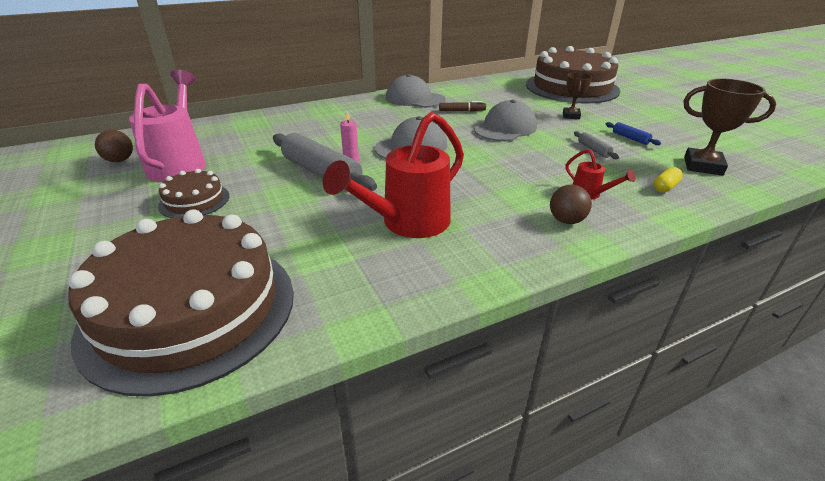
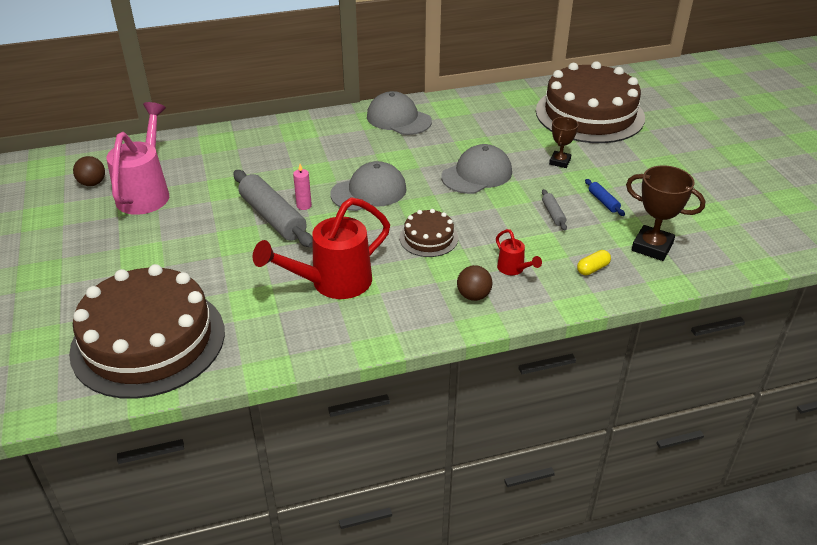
camera: 10 degrees right, 5 degrees up
(194, 201) = (156, 238): brown cake -> brown cake (428, 238)
(461, 111) = (442, 143): brown marker -> none

